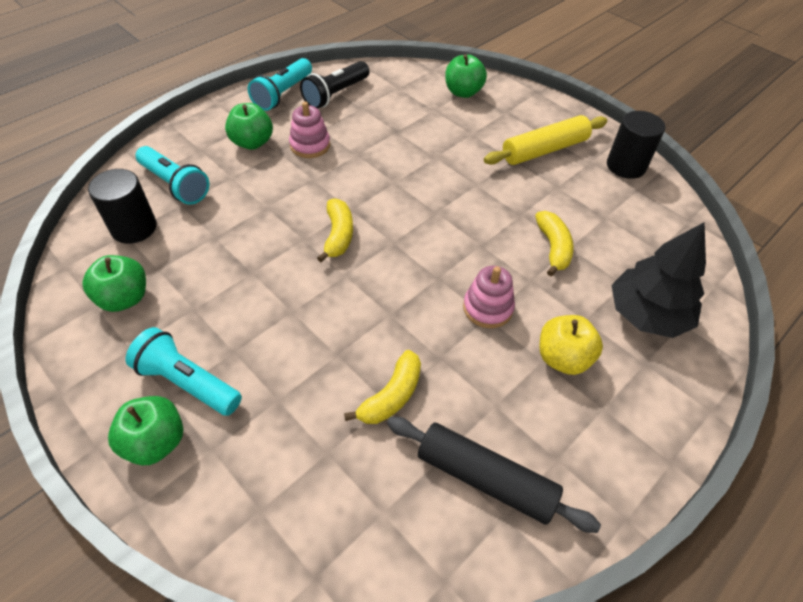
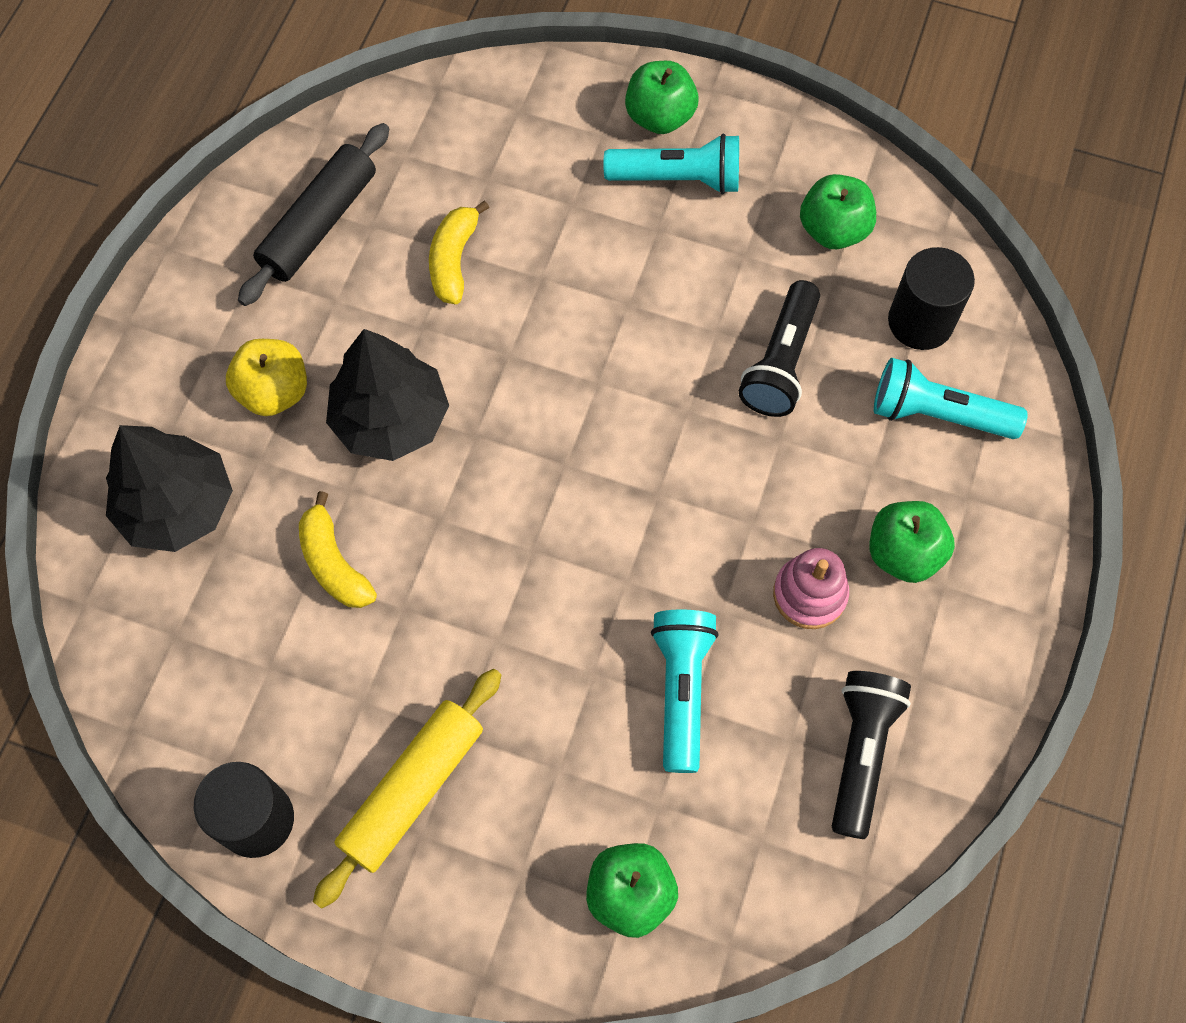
camera: 155 degrees right, 15 degrees up
(231, 240) = (780, 362): none -> black flashlight
(283, 94) = (953, 702): turquoise flashlight -> turquoise flashlight (681, 690)
(338, 235) = (646, 439): yellow banana -> none
(485, 479) = (319, 224): black rolling pin -> black rolling pin turned 60 degrees counterclockwise
(487, 308) = (391, 419): pink stacking toy -> black tree

